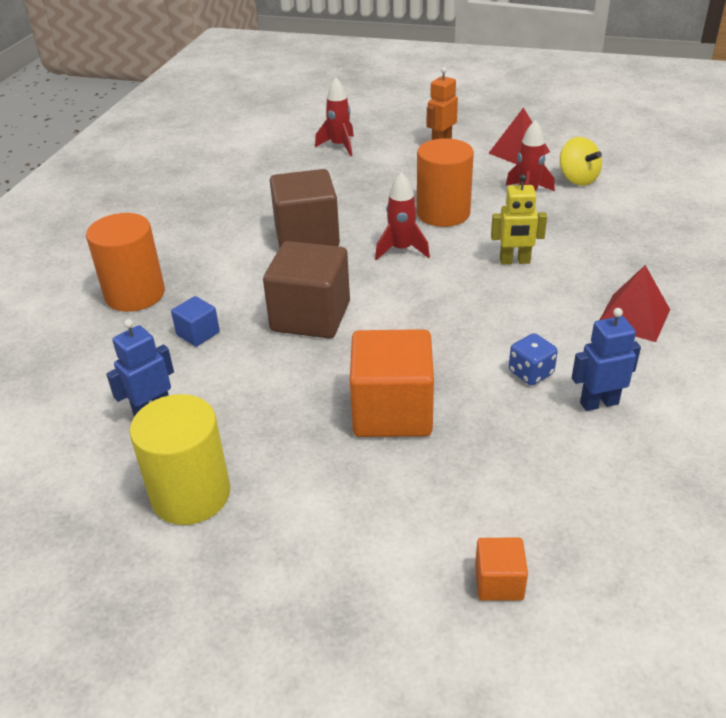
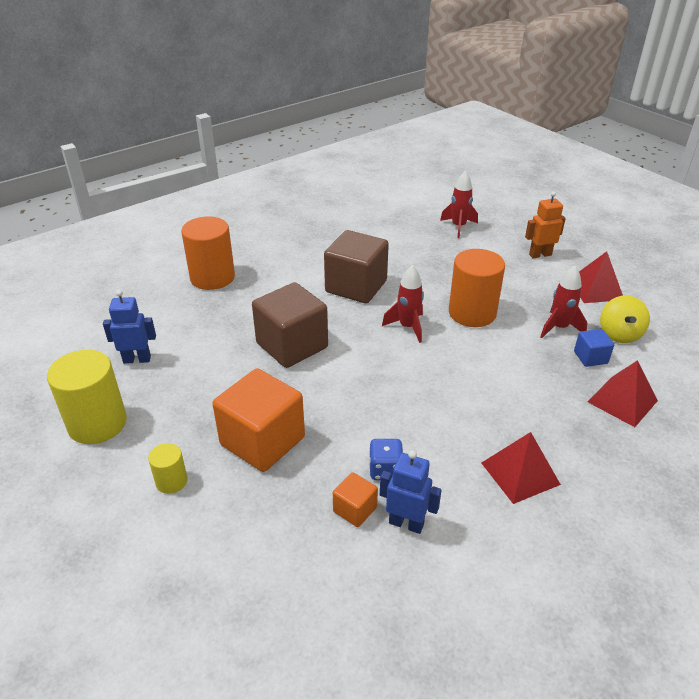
camera: 35 degrees right, 0 degrees up
(198, 334) = (216, 322): blue cube -> blue cube (590, 357)
(349, 496) = (171, 481): none -> yellow cylinder
(499, 582) = (185, 601): orange cube -> orange cube (355, 509)
(514, 261) = (480, 377): yellow robot -> none
(638, 227) = (622, 401): none -> red pyramid

